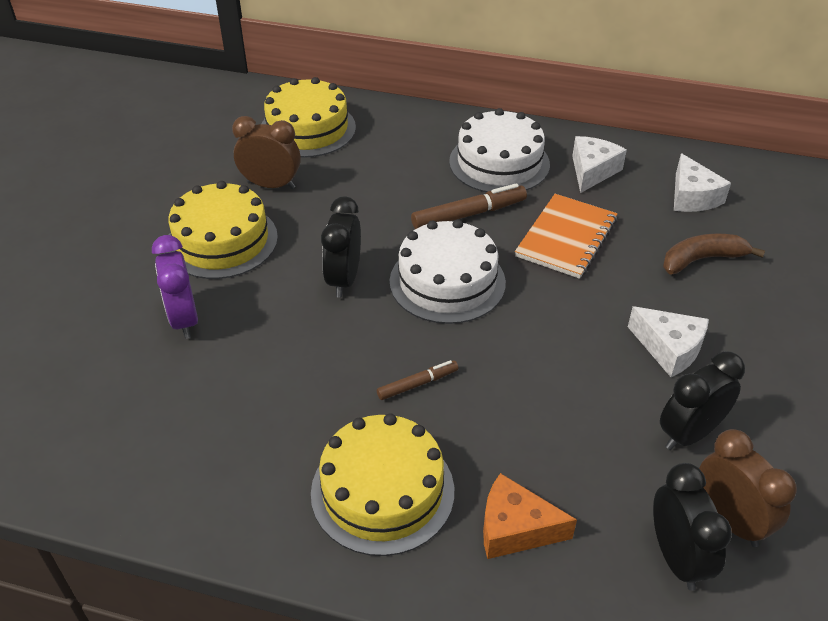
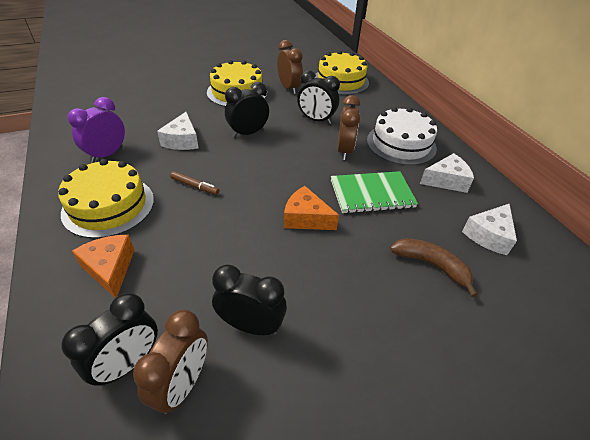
camera: 50 degrees right, 0 degrees up
(184, 319) = (177, 104): purple clock -> purple clock (107, 154)
(378, 202) = (316, 120): none -> black clock
(447, 281) = (282, 165): white cake -> none
(469, 214) = (344, 151): brown marker -> brown clock
(563, 312) = (305, 218): none -> orange cheese
(566, 238) = (371, 194): orange notebook -> green notebook
(669, 349) = (323, 282): white cheese -> white cheese (182, 140)

